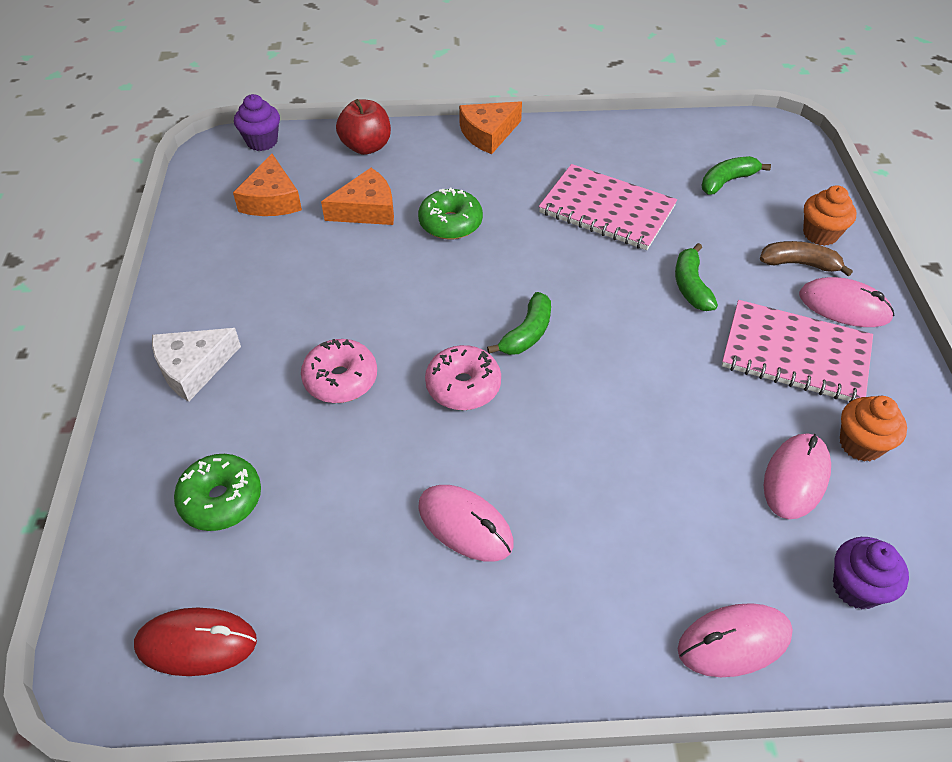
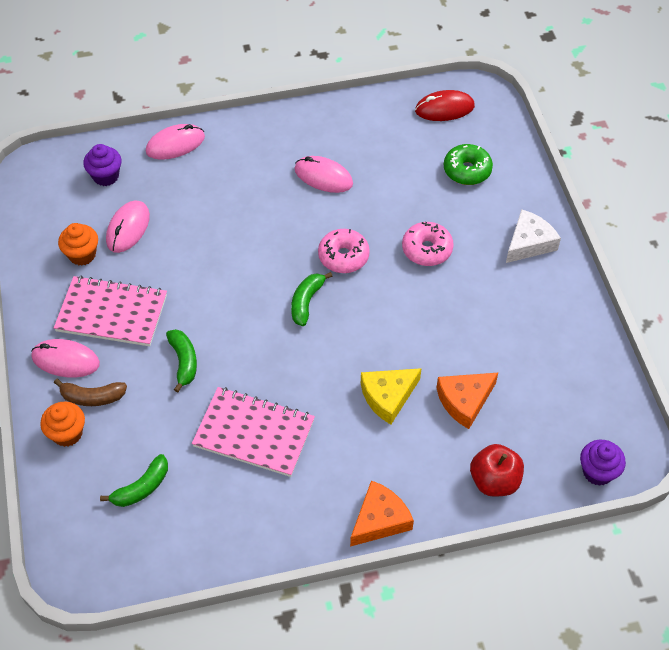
camera: 170 degrees right, 5 degrees up
(272, 200) = (551, 399): orange cheese -> none
(450, 223) = (388, 397): green donut -> yellow cheese

